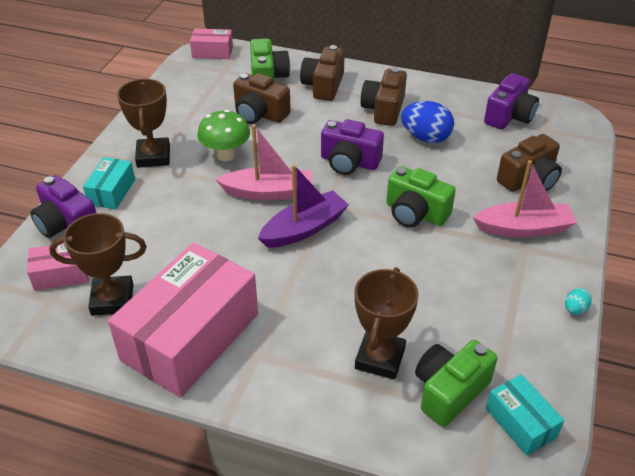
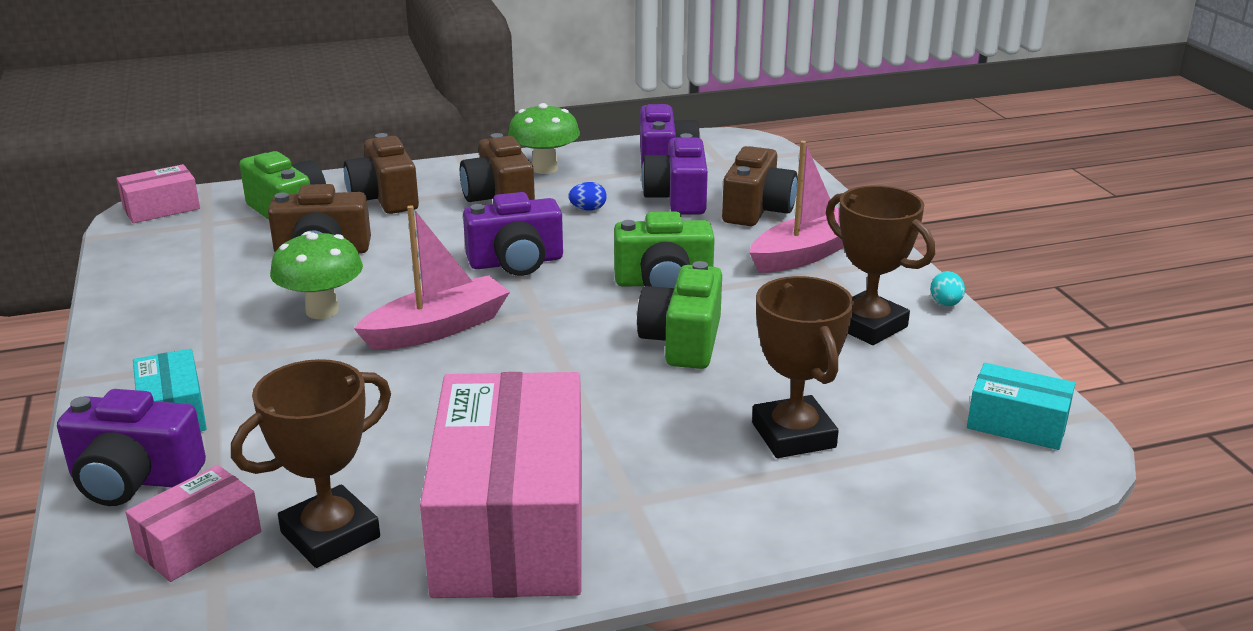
camera: 35 degrees left, 15 degrees down
(153, 156) = (200, 349): brown trophy -> brown trophy (868, 326)
(304, 228) = (536, 348): purple boat -> none
(426, 138) = (588, 209): blue egg -> blue egg, size x0.47
(430, 95) = (545, 169): none -> green mushroom
(449, 391) = (910, 430): green camera -> green camera (683, 341)
(488, 150) = (678, 198): none -> purple camera

